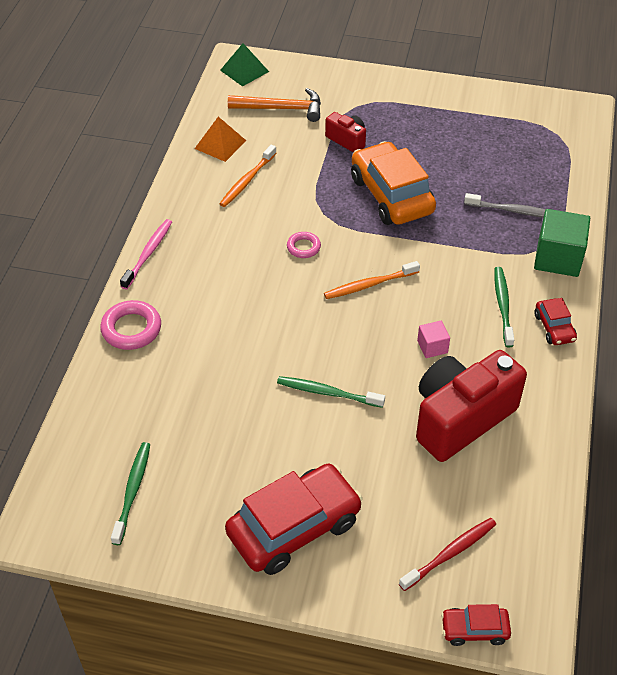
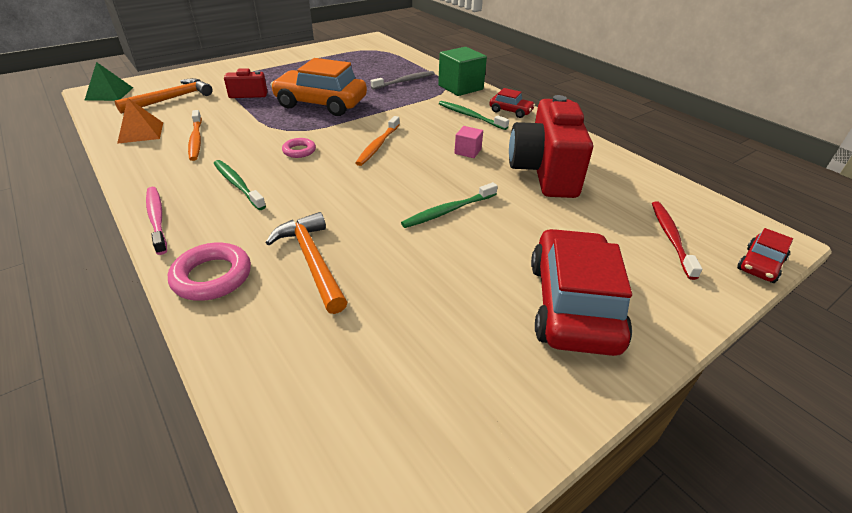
camera: 50 degrees left, 10 degrees down
(132, 491) = (406, 401): green toothbrush -> green toothbrush (237, 184)
(193, 362) = (312, 261): none -> orange hammer

